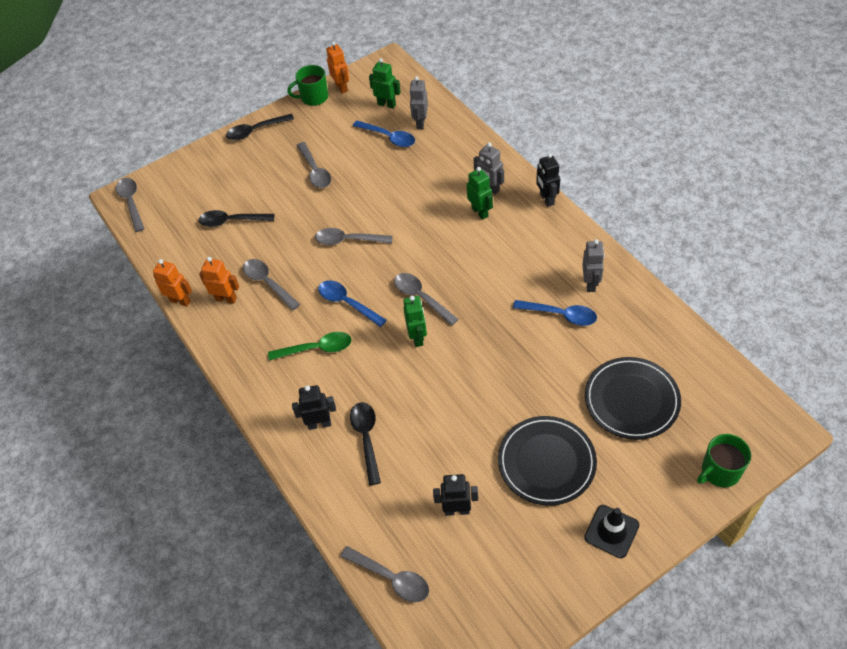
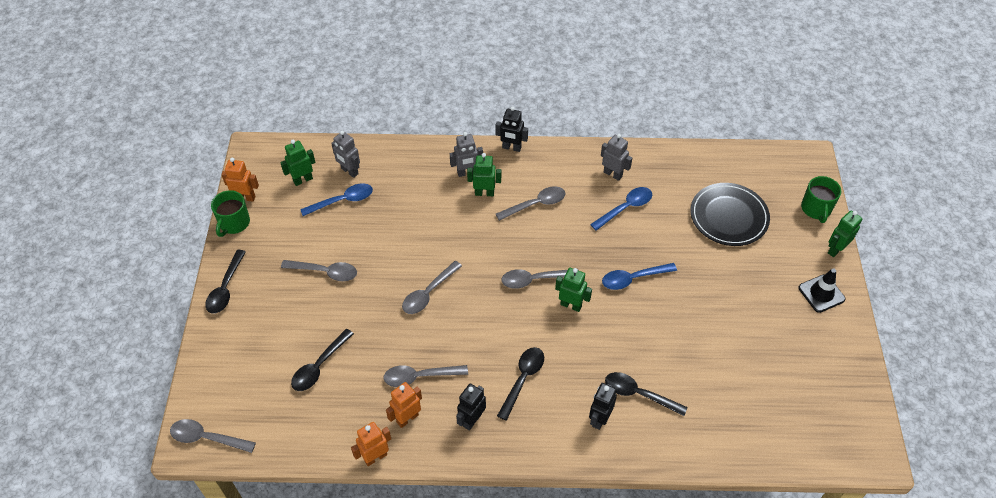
camera: 60 degrees left, 0 degrees up
(317, 348) = (523, 379): green spoon -> black spoon
(347, 303) = (494, 332): blue spoon -> blue spoon (633, 279)
(391, 578) = (772, 448): grey spoon -> grey spoon (536, 204)
(457, 510) = (744, 372): black robot -> black robot (472, 420)
(546, 462) = (743, 295): black plate -> none
(682, 516) = (835, 249): none -> green robot

